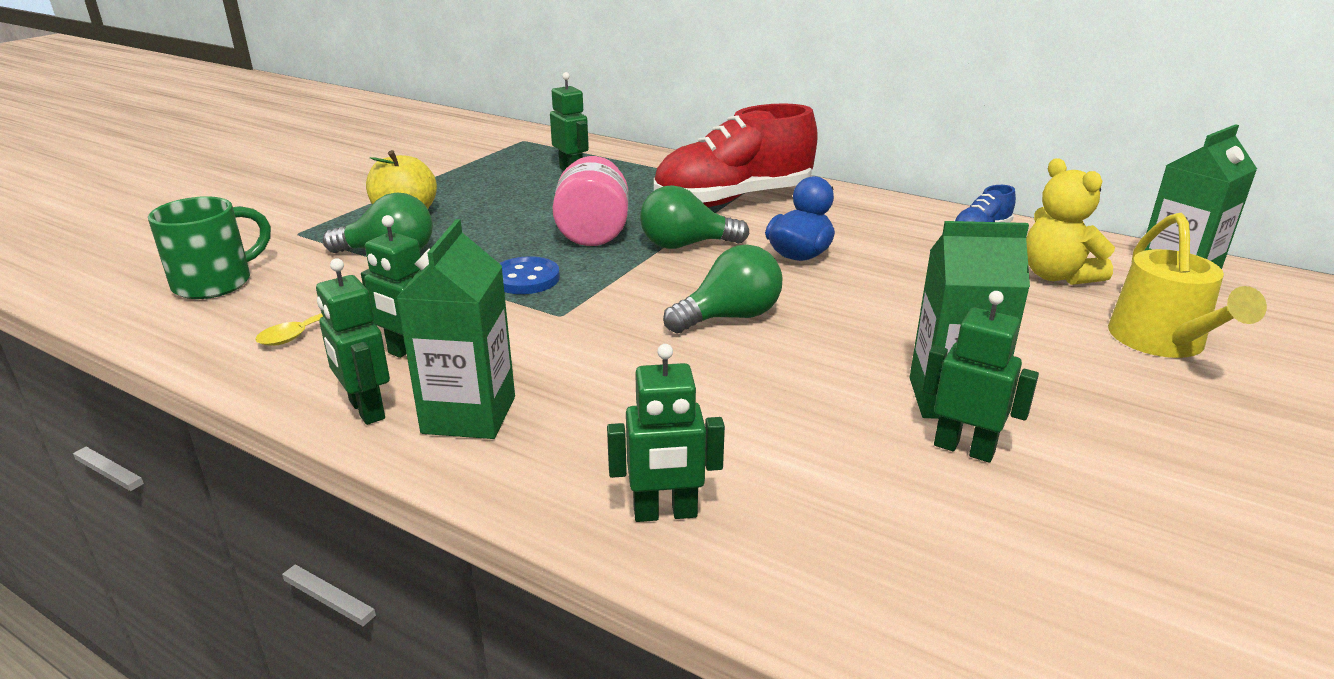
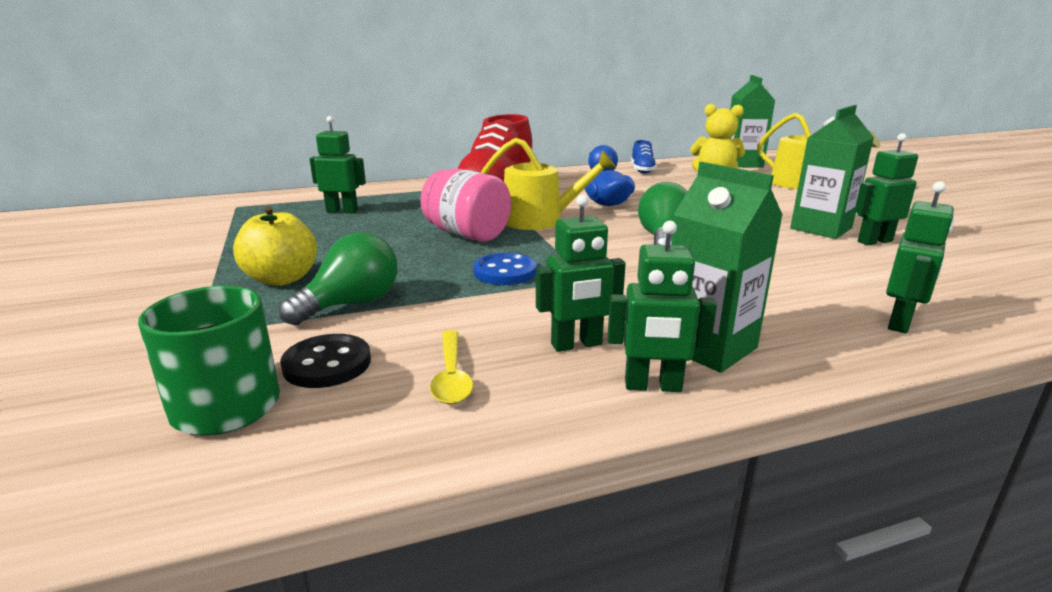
camera: 50 degrees left, 5 degrees down
(290, 286) = (327, 364): none -> black button
(685, 245) = (540, 220): green light bulb -> yellow watering can

